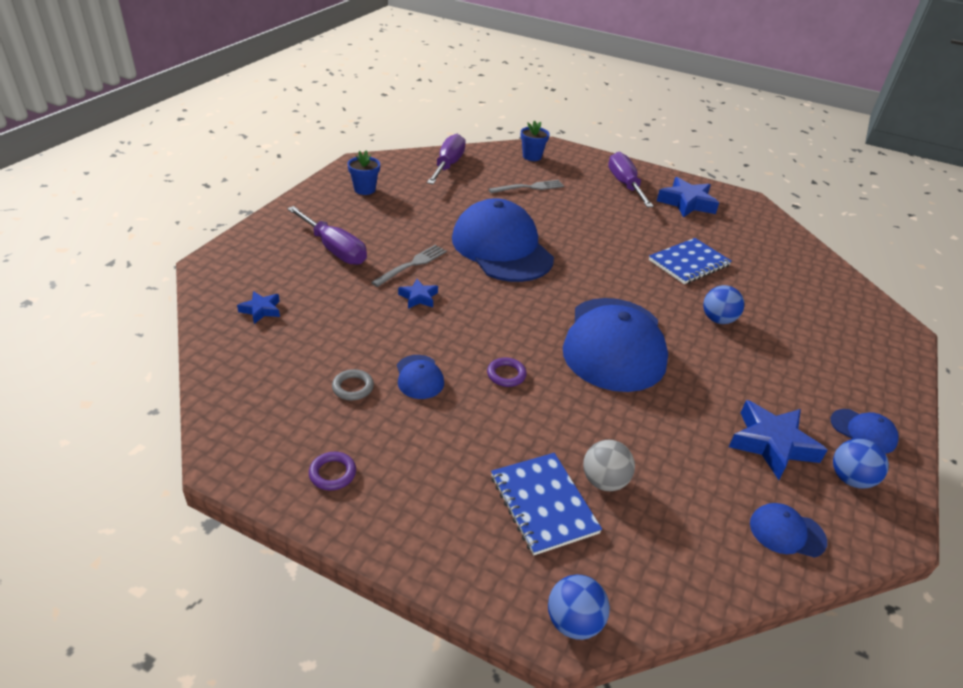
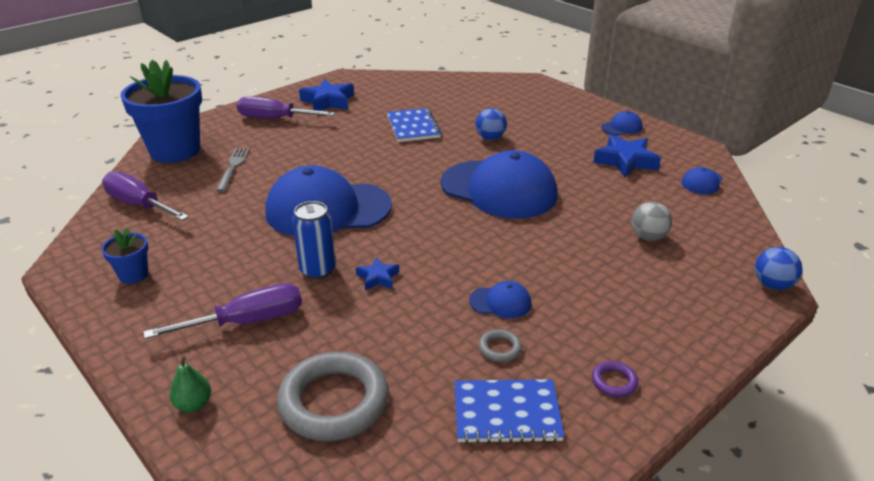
camera: 65 degrees left, 5 degrees down
(243, 252) = (193, 404): none -> green pear
(261, 310) = (334, 401): blue star -> grey ring
(412, 264) = (318, 270): grey fork -> blue can
(506, 375) = (516, 252): purple ring -> none
(532, 156) = (175, 150): blue flower pot -> blue flower pot, size x2.25
(543, 504) = (667, 271): blue notebook -> blue notebook (506, 413)
(850, 479) = (661, 146): blue ball -> none

